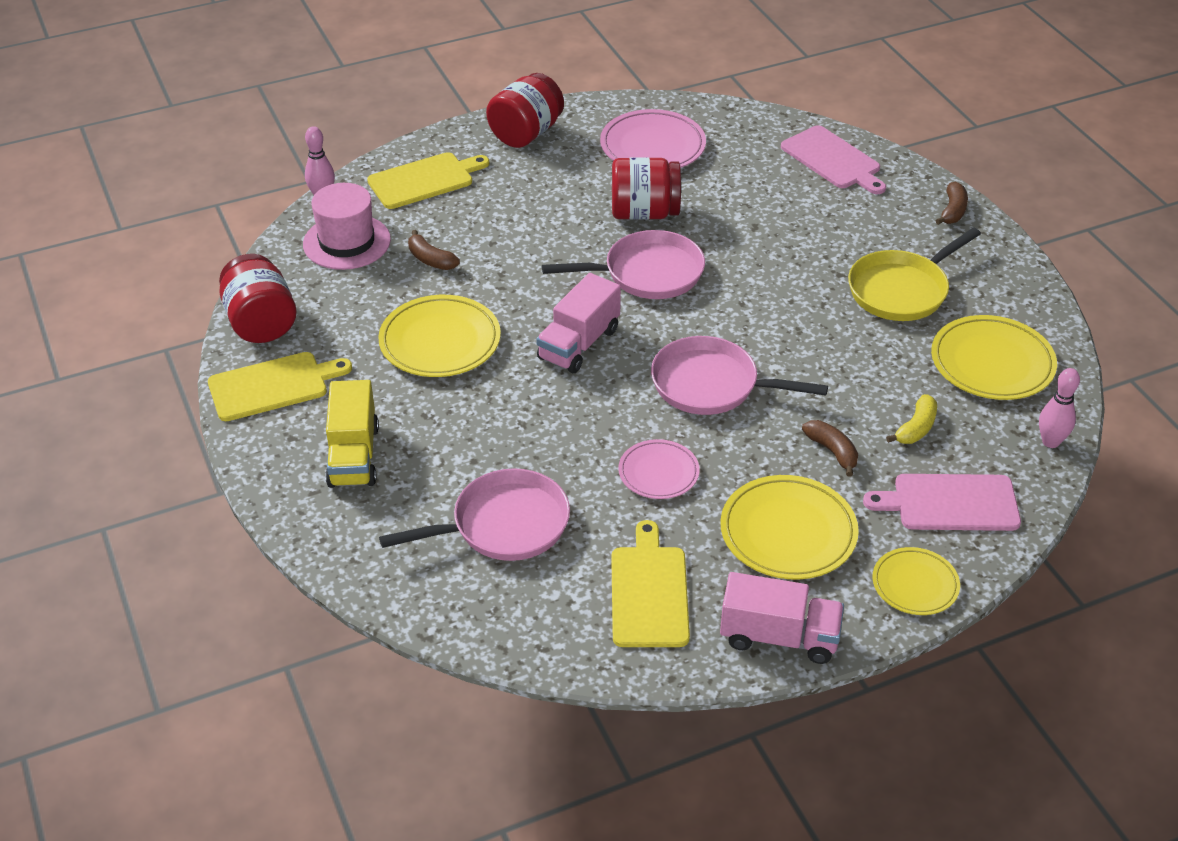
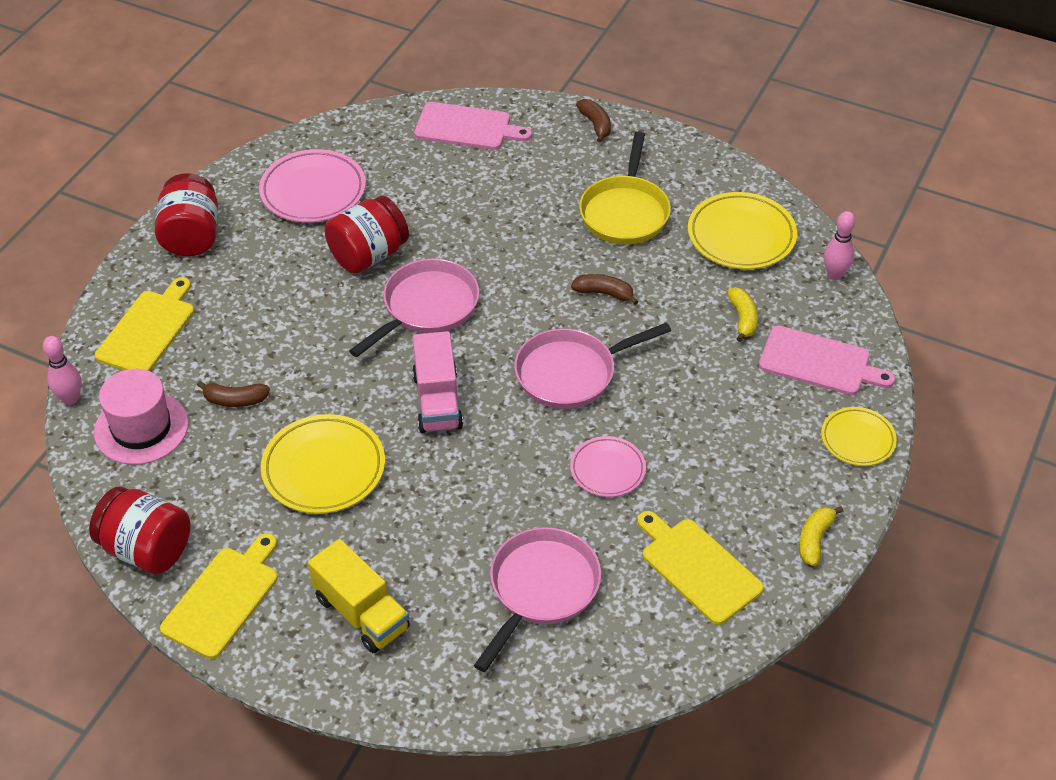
camera: 40 degrees left, 5 degrees up
(779, 637) = (814, 539): pink truck -> yellow banana
(788, 533) = (741, 456): yellow plate -> none
(832, 451) = (707, 373): brown banana -> brown banana (604, 293)
(950, 503) = (819, 362): pink cutting board -> pink cutting board turned 120 degrees counterclockwise

